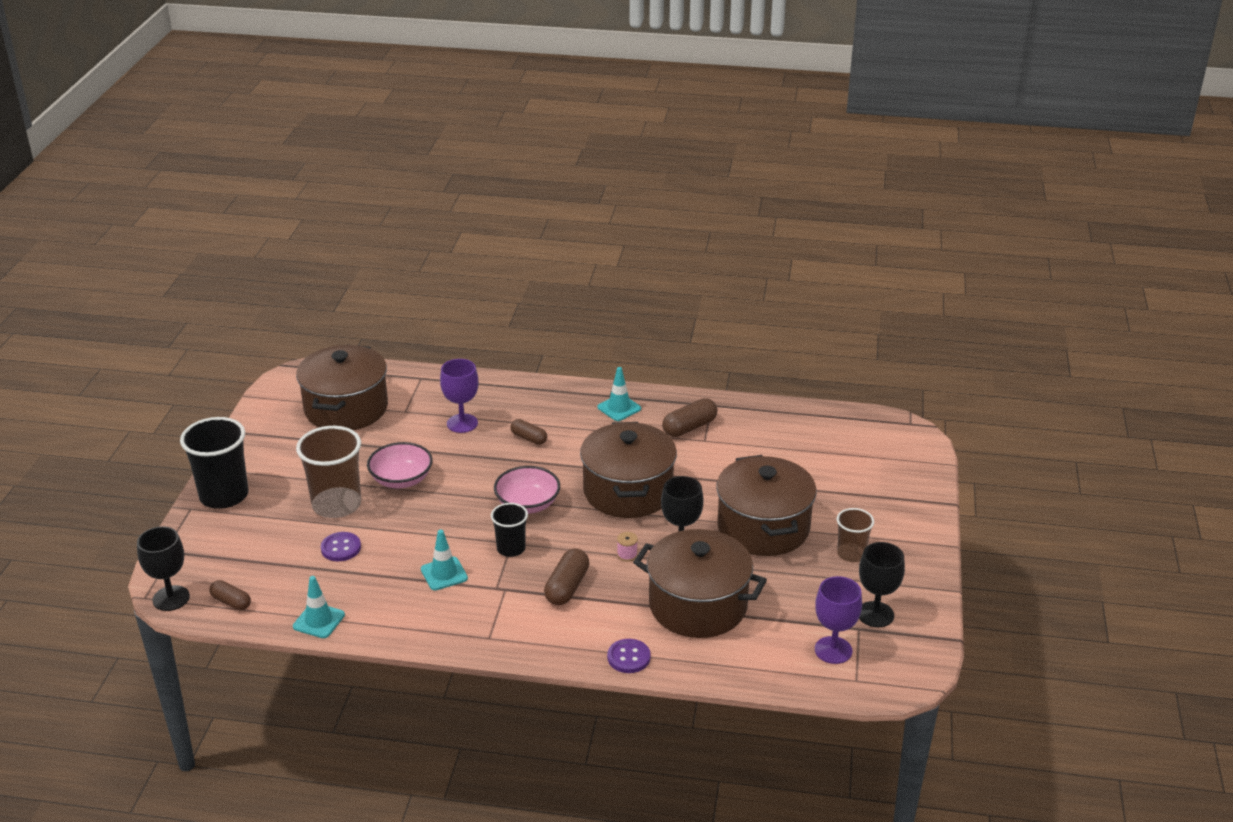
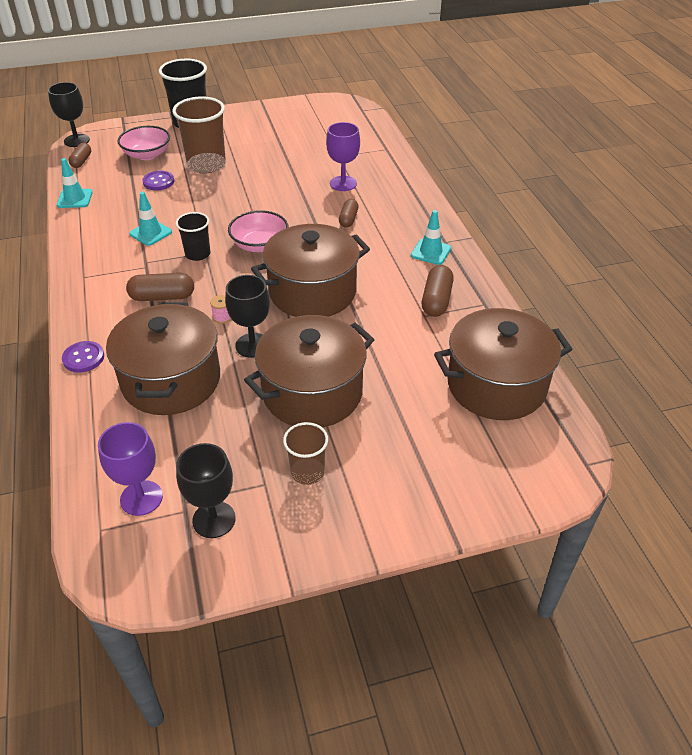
camera: 65 degrees right, 10 degrees up
(346, 408) = (321, 133): brown pot -> brown pot (496, 385)
(401, 480) = (253, 180): pink bowl -> pink bowl (147, 155)
(689, 427) = (436, 300): brown capsule -> brown capsule turned 75 degrees clockwise

